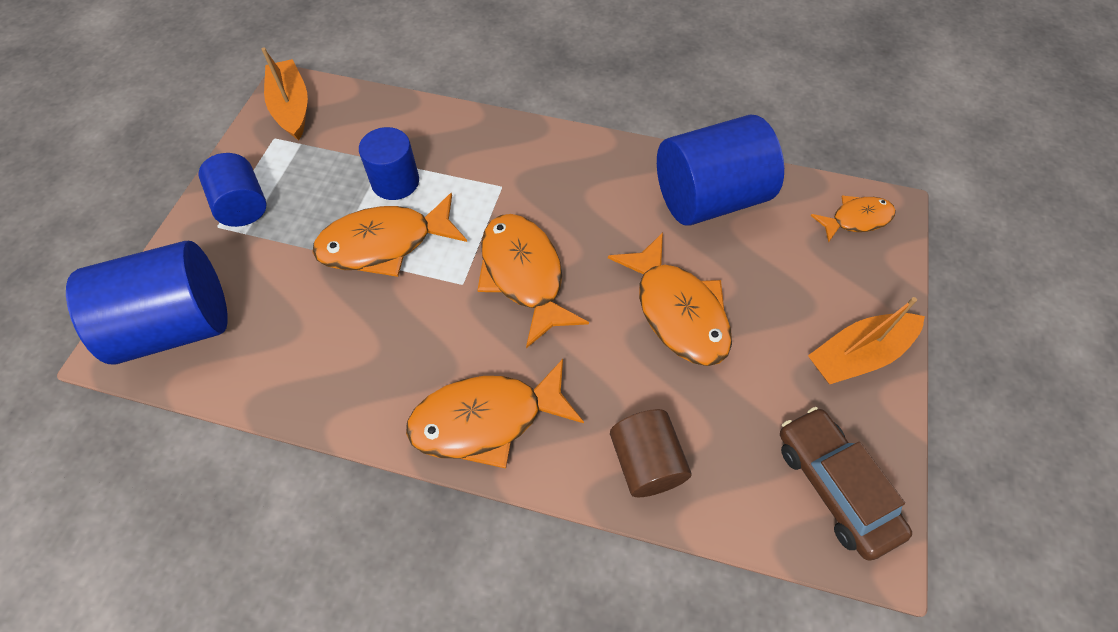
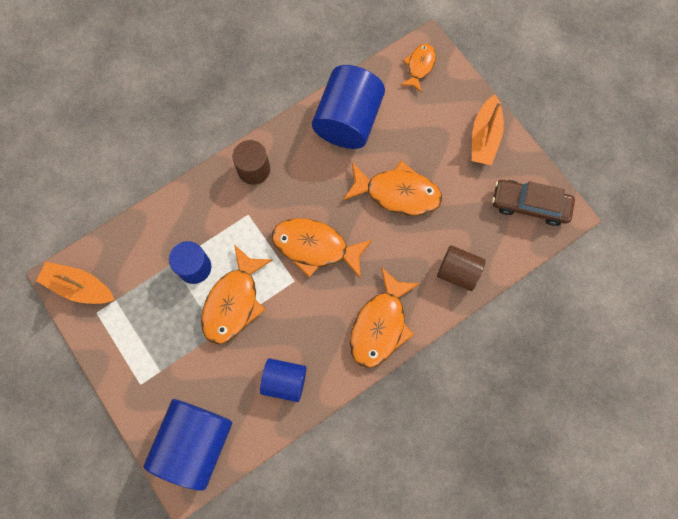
camera: 50 degrees left, 15 degrees up
(242, 205) = (137, 361): blue cylinder -> blue cylinder (284, 381)
(558, 156) = (254, 169): none -> brown cylinder

